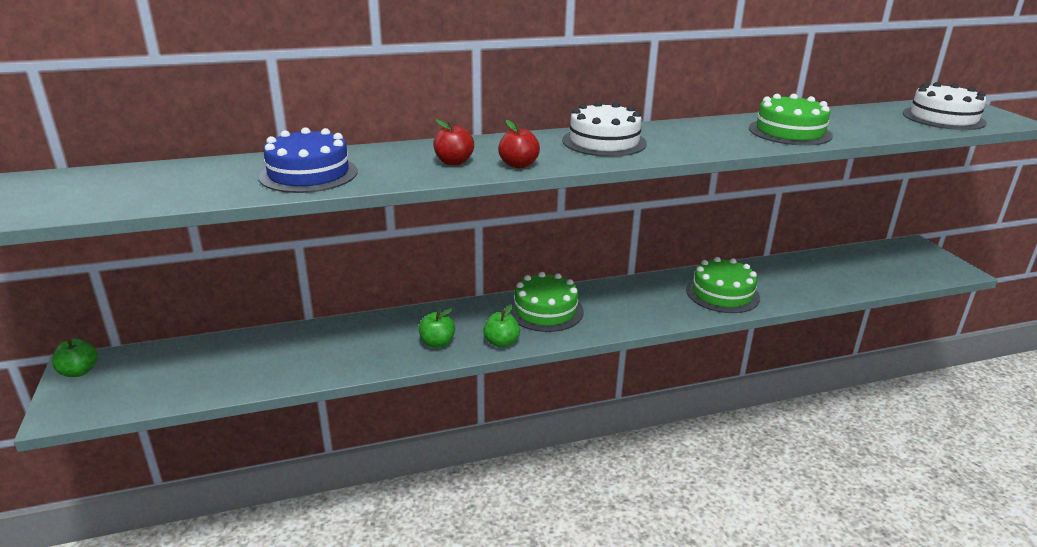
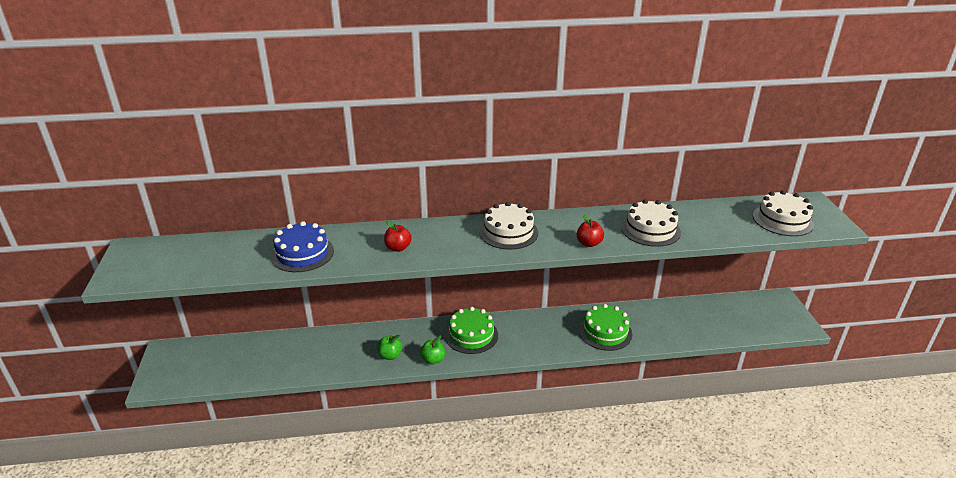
camera: 10 degrees right, 5 degrees up
(79, 372) = (164, 355): green apple -> none
(518, 165) = (439, 254): red apple -> red apple (589, 243)
(790, 132) = (650, 229): green cake -> white cake

